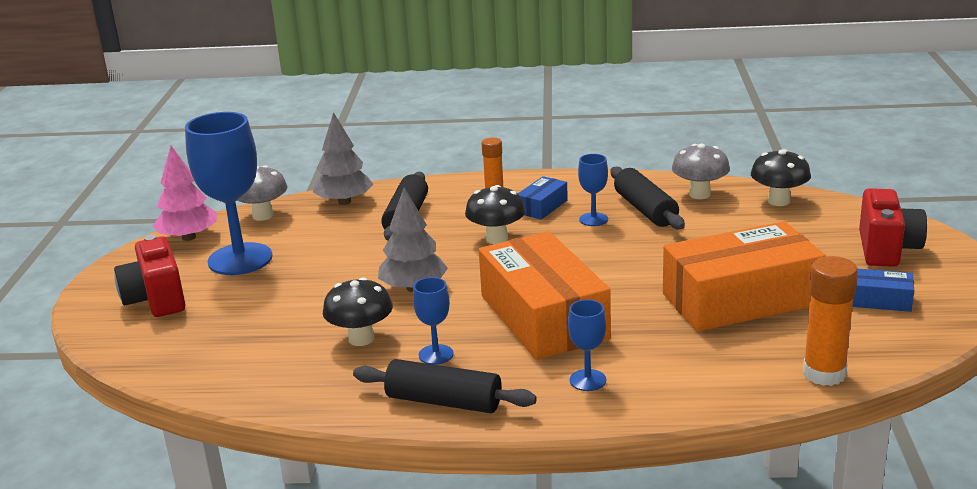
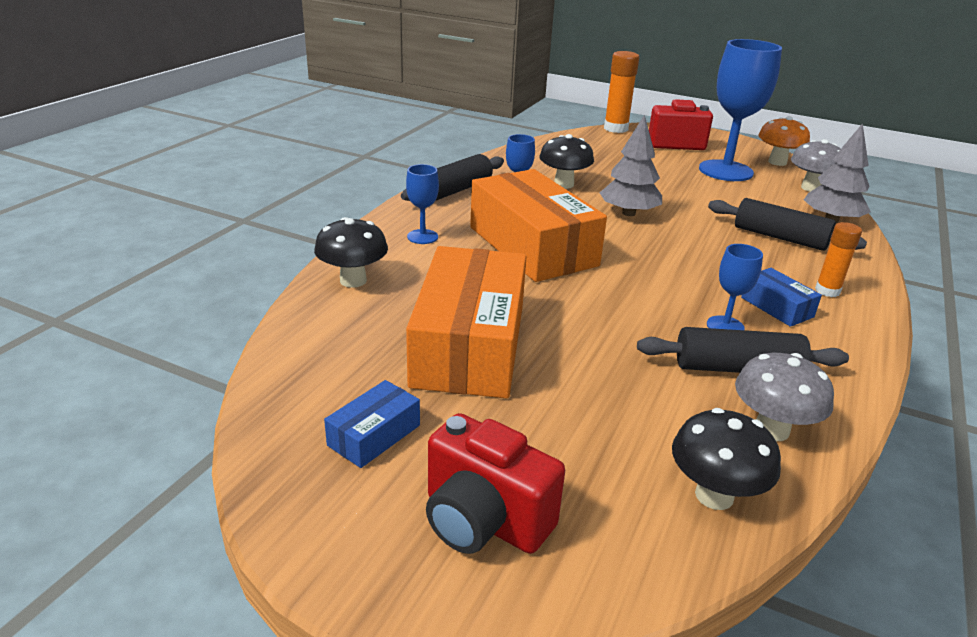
camera: 110 degrees right, 5 degrees up
(189, 237) = (777, 162): pink tree -> orange mushroom
(496, 239) = (705, 265): black mushroom -> black mushroom (353, 280)
(543, 317) = (532, 246): orange box -> orange box turned 60 degrees clockwise
(824, 374) = (301, 333): orange glue stick -> orange glue stick (615, 128)

